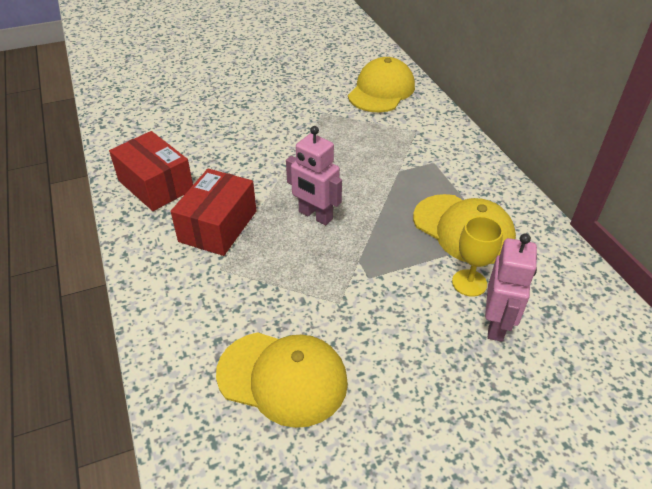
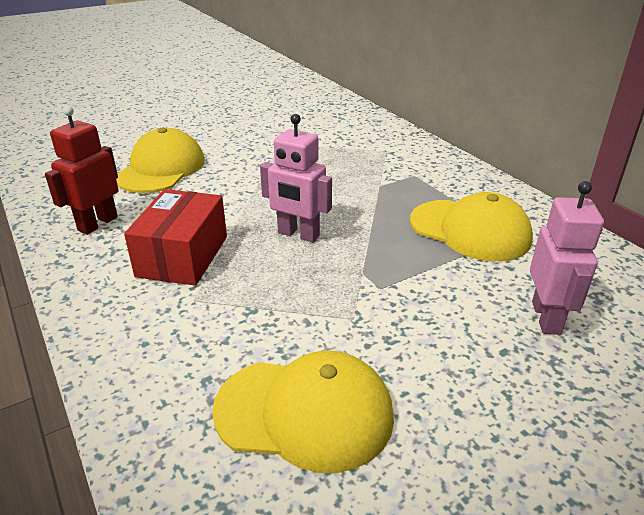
camera: 10 degrees left, 10 degrees down
(156, 185) = (97, 224): red box -> red robot
(381, 91) = (338, 121): yellow cap -> yellow cap (161, 169)
(469, 283) = (498, 280): yellow goblet -> none

